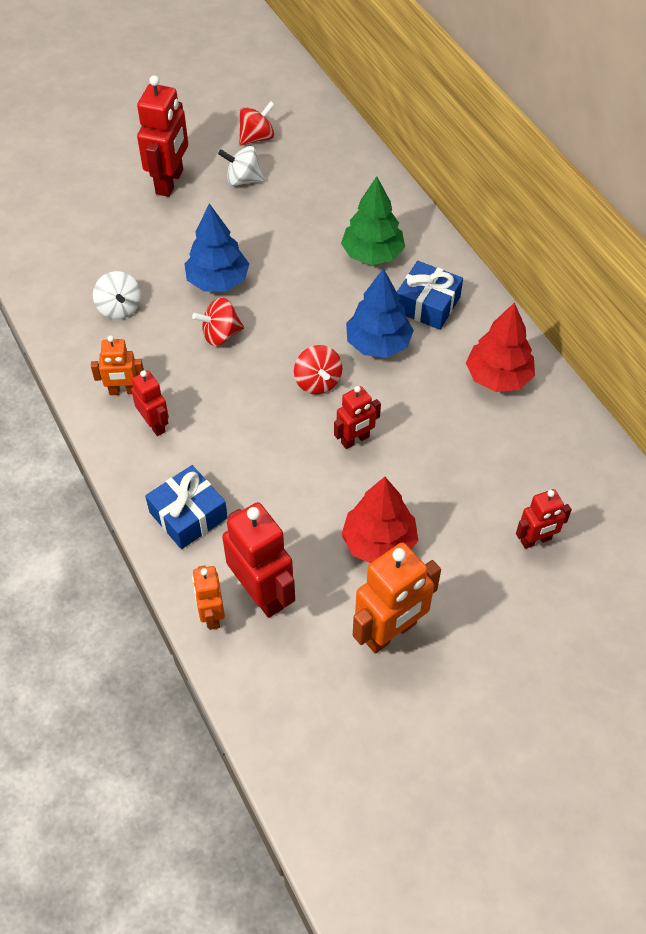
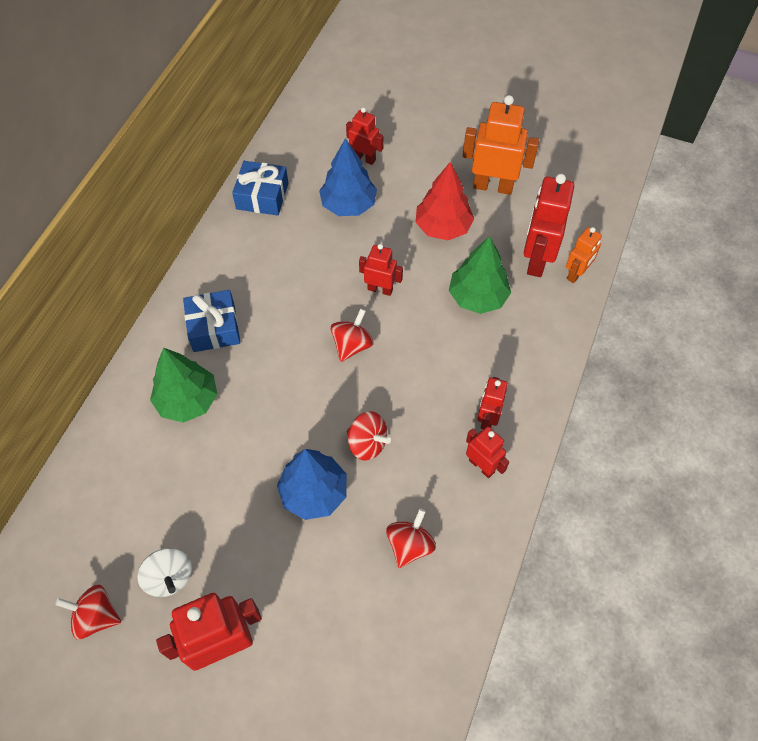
camera: 130 degrees left, 5 degrees up
(119, 308) = (409, 545): white spinning top -> red spinning top
(123, 391) = (482, 466): orange robot -> red robot
(188, 515) = (530, 338): blue gift -> blue gift (262, 196)
(271, 508) = (478, 297): none -> green tree
(378, 344) = (282, 333): blue tree -> blue tree (348, 205)
(498, 377) = (250, 245): red tree -> none

